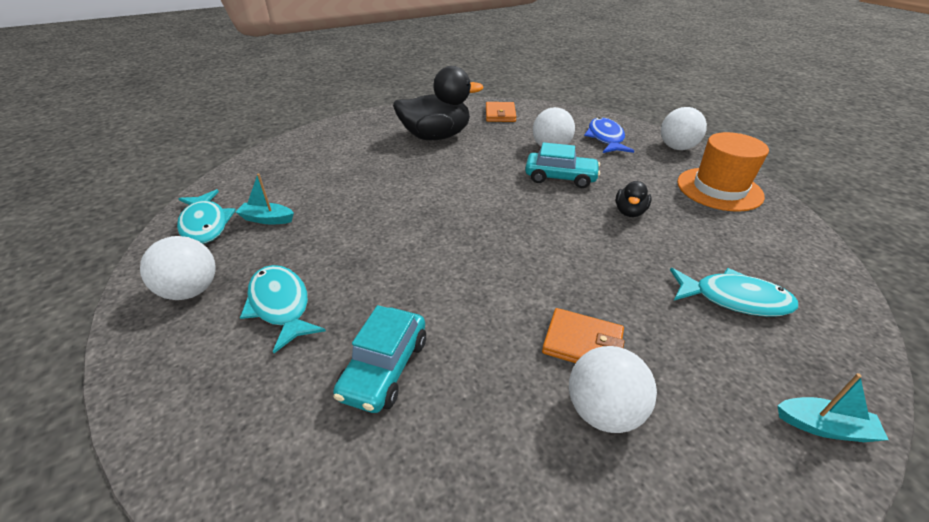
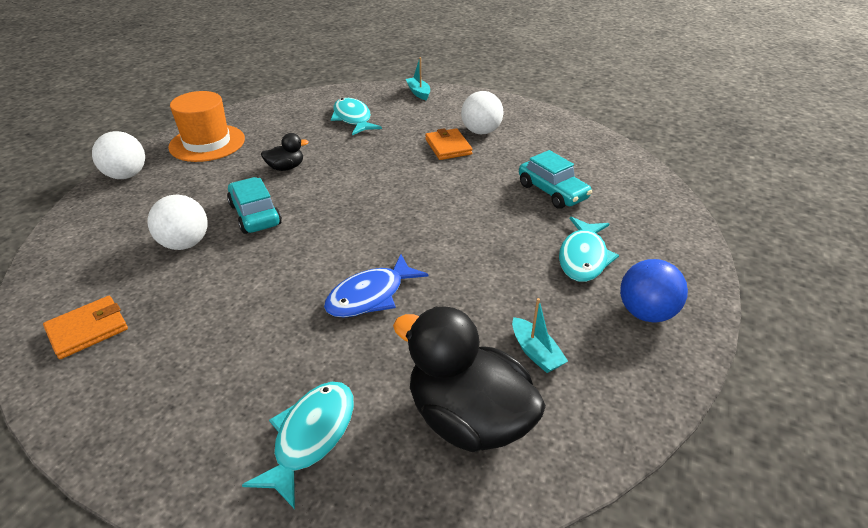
camera: 130 degrees left, 0 degrees up
(191, 291) = (646, 313): white ball -> blue ball
(205, 224) = (603, 393): turquoise fish -> turquoise fish (311, 437)
(384, 368) = (552, 192): turquoise car -> turquoise car turned 75 degrees clockwise
(436, 136) = (219, 350): black duck -> black duck (468, 418)
(605, 138) = (128, 219): blue fish -> blue fish (370, 296)

